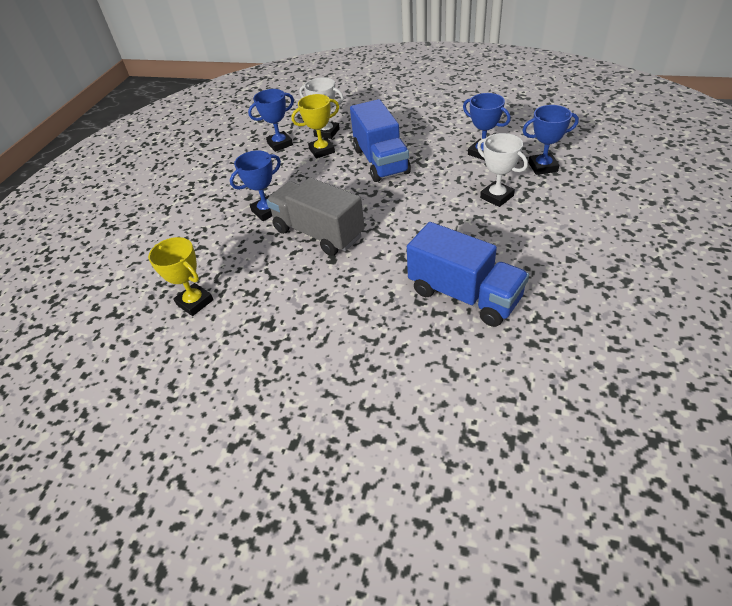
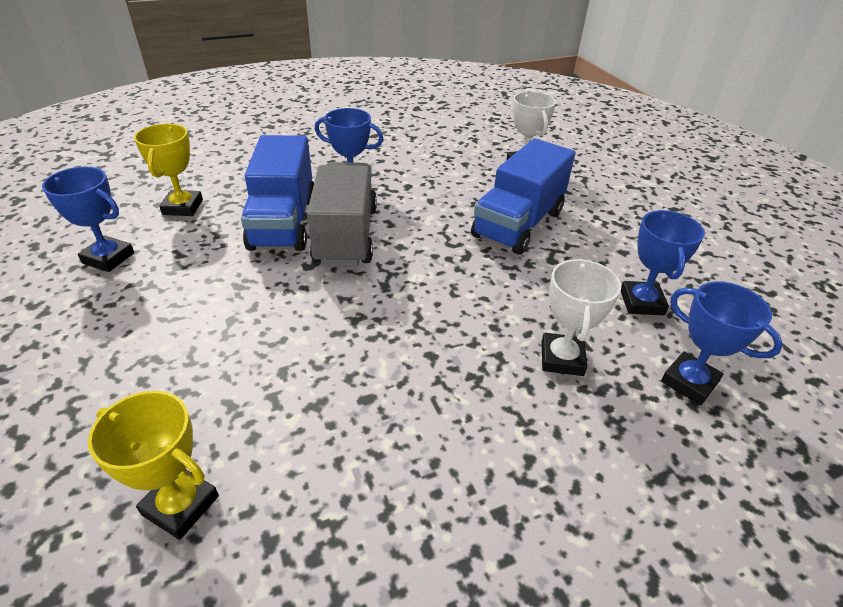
camera: 45 degrees right, 5 degrees down
(280, 144) = (467, 146): blue trophy -> blue trophy (108, 258)
(322, 151) = (488, 176): yellow trophy -> yellow trophy (180, 505)
(464, 295) = (325, 412): blue truck -> blue truck (283, 222)

